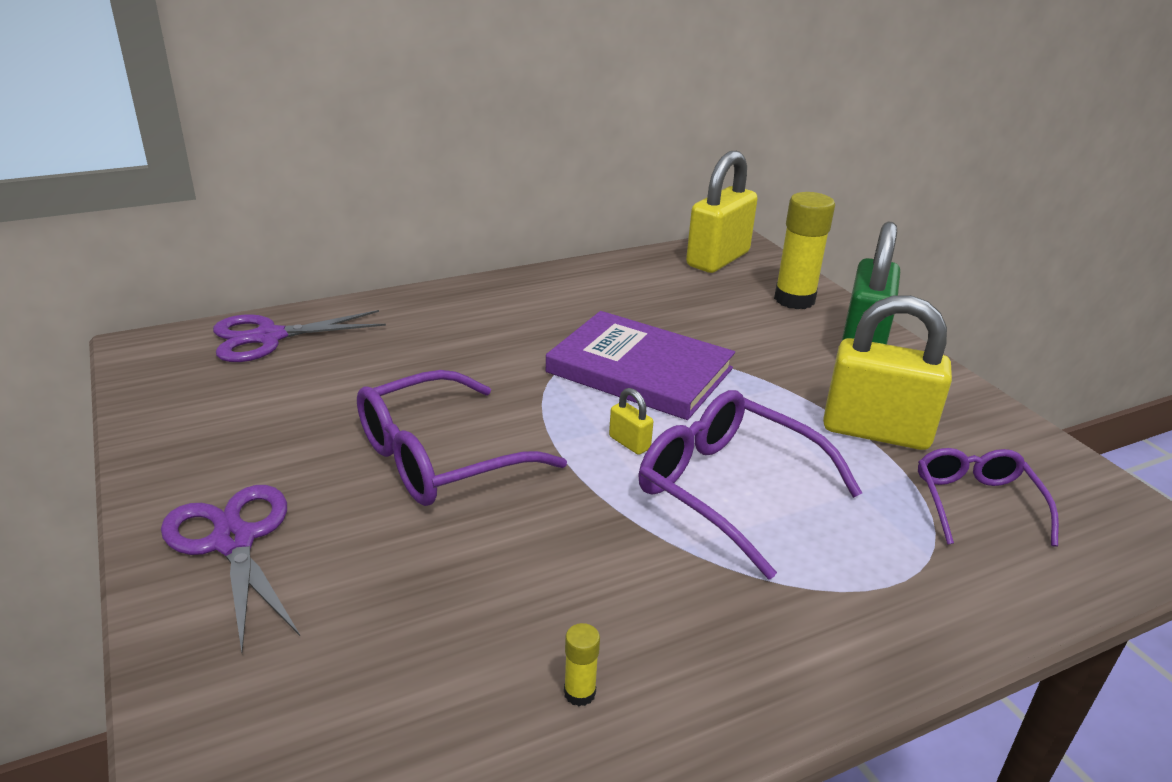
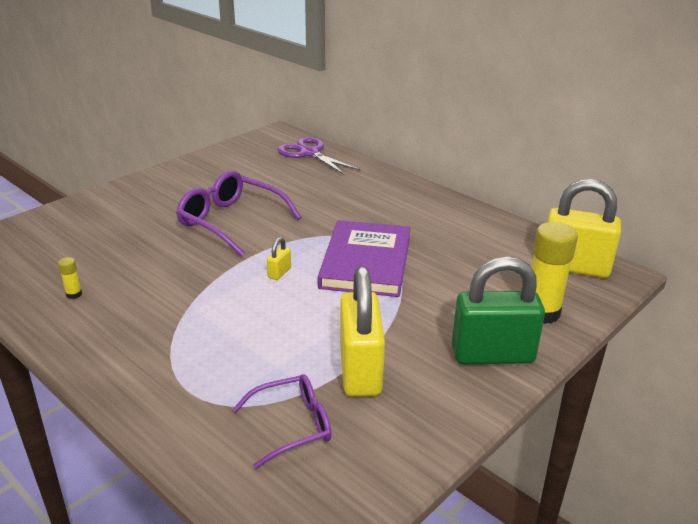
camera: 70 degrees right, 0 degrees up
(233, 541) = (146, 193): purple scissors -> none
(728, 489) = (251, 314): purple glasses -> none

